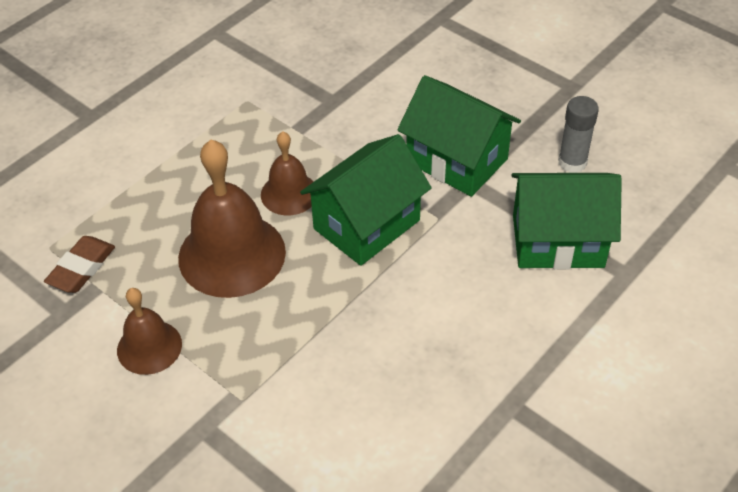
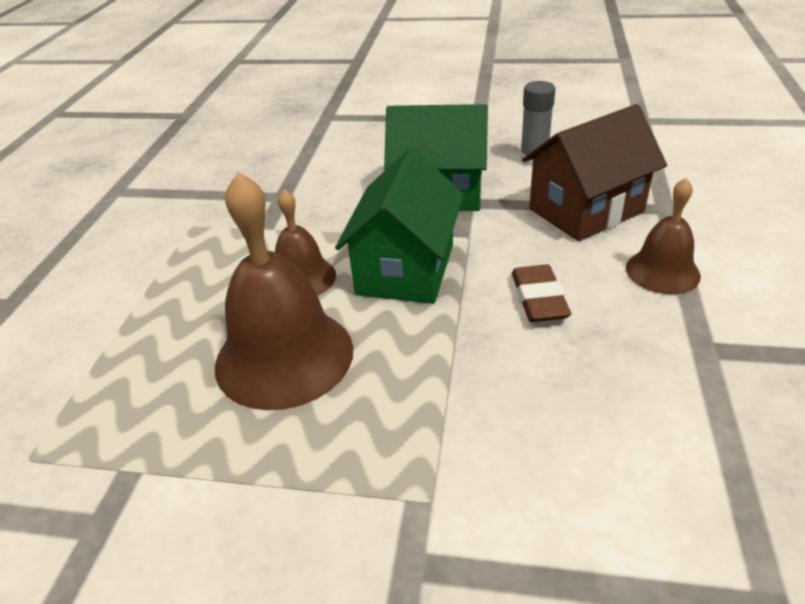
camera: 30 degrees left, 10 degrees down
(81, 268) = (93, 460): brown eraser -> brown eraser (539, 299)
(149, 347) = (256, 505): brown bell -> brown bell (662, 271)
(558, 241) = (586, 210): green house -> brown house

